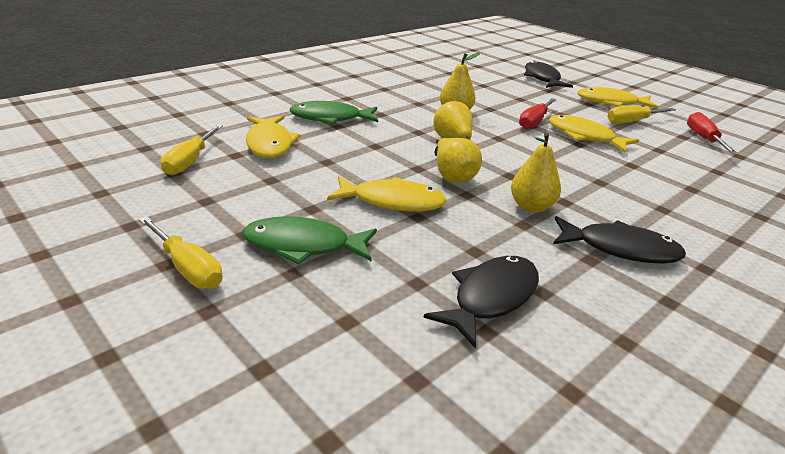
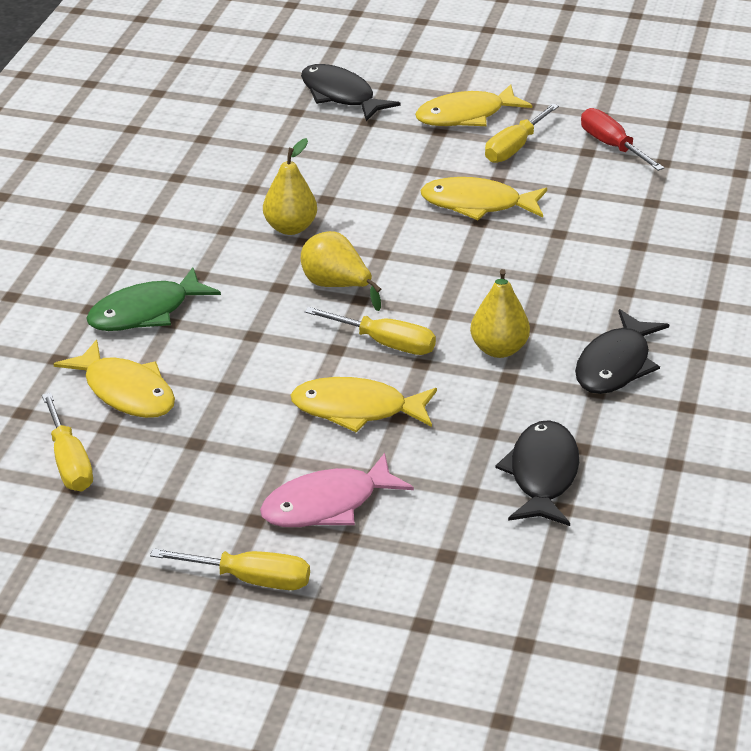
camera: 30 degrees left, 5 degrees up
(303, 246) = (327, 505): green fish -> pink fish
(392, 201) = (356, 410): yellow fish -> yellow fish turned 150 degrees counterclockwise
(452, 176) = (384, 343): yellow pear -> yellow screwdriver
(534, 122) = (400, 202): red screwdriver -> none
(620, 249) = (616, 365): black fish -> black fish turned 135 degrees clockwise

